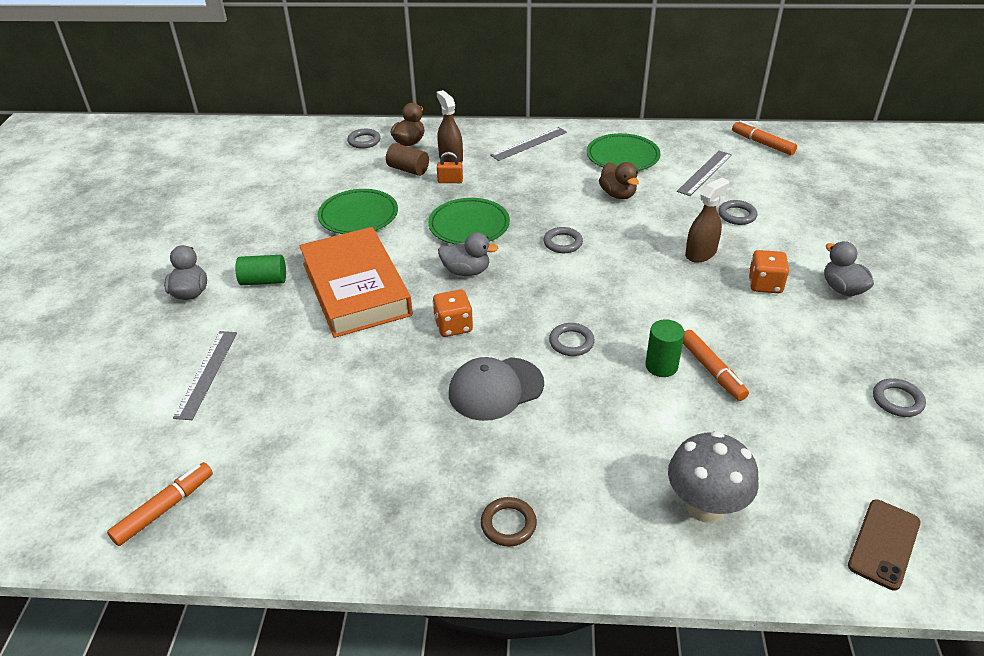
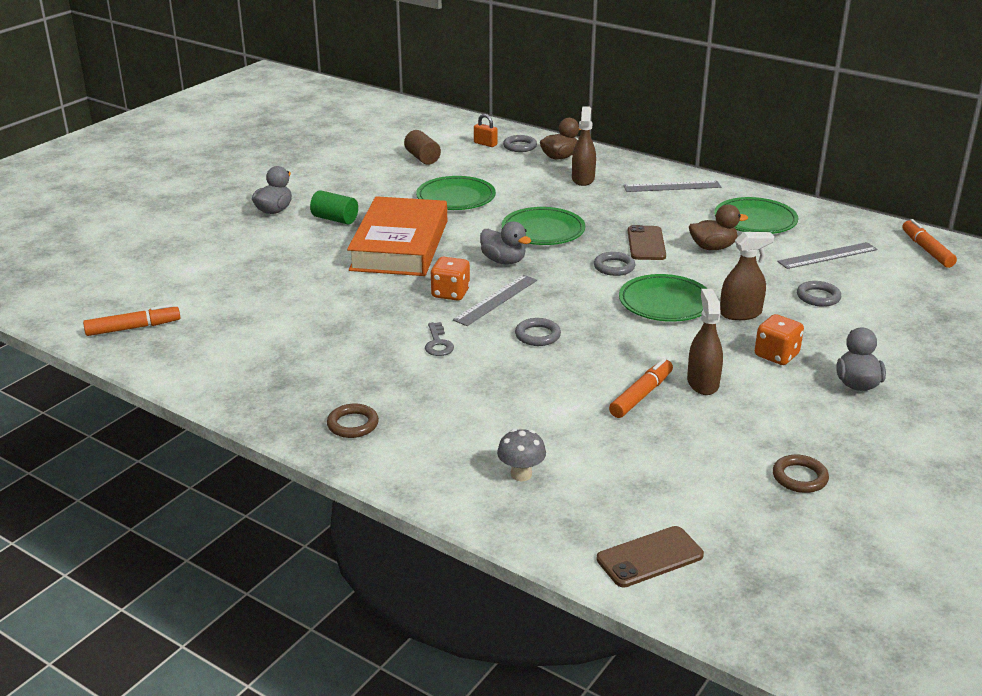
camera: 30 degrees right, 10 degrees down
(206, 373) = (236, 263): grey ruler -> grey ruler (496, 300)
(408, 169) = (535, 177): brown cylinder -> brown cylinder (422, 158)
(450, 181) = (563, 195): orange padlock -> orange padlock (485, 144)
(495, 389) = (438, 343): grey cap -> grey key
(564, 209) = (646, 244): none -> brown phone
(618, 194) = (713, 247): brown duck -> brown duck turned 105 degrees counterclockwise
(637, 265) = (665, 303): none -> green plate
(661, 366) = (598, 377): green cylinder -> none
(705, 506) = (521, 474): grey mushroom -> grey mushroom, size x0.57
(712, 370) = (641, 395): orange marker -> orange marker turned 150 degrees counterclockwise
(742, 336) = (702, 383): none -> brown spray bottle
(897, 400) = (799, 477): grey ring -> brown ring

